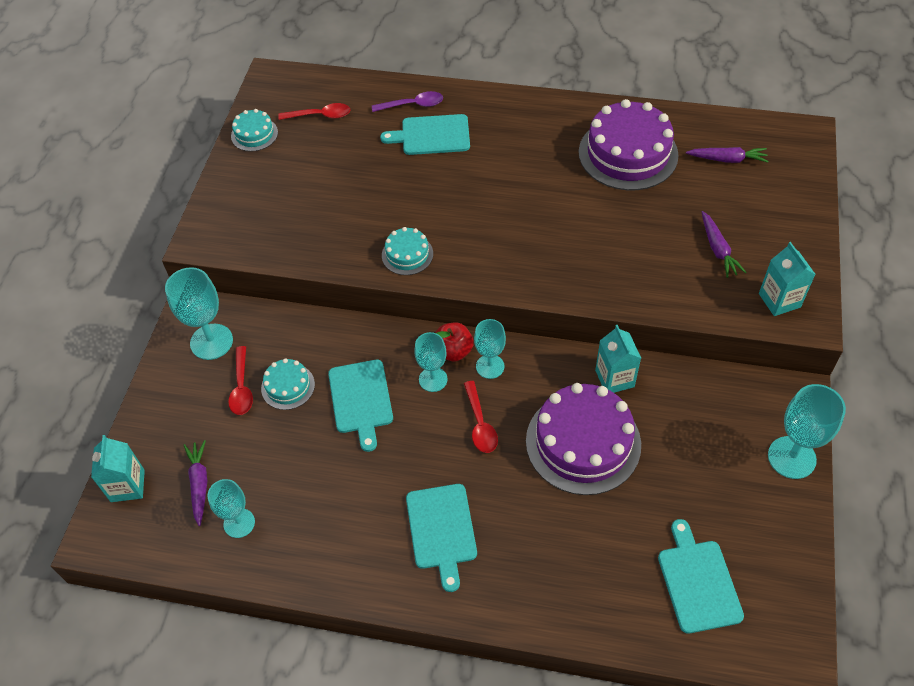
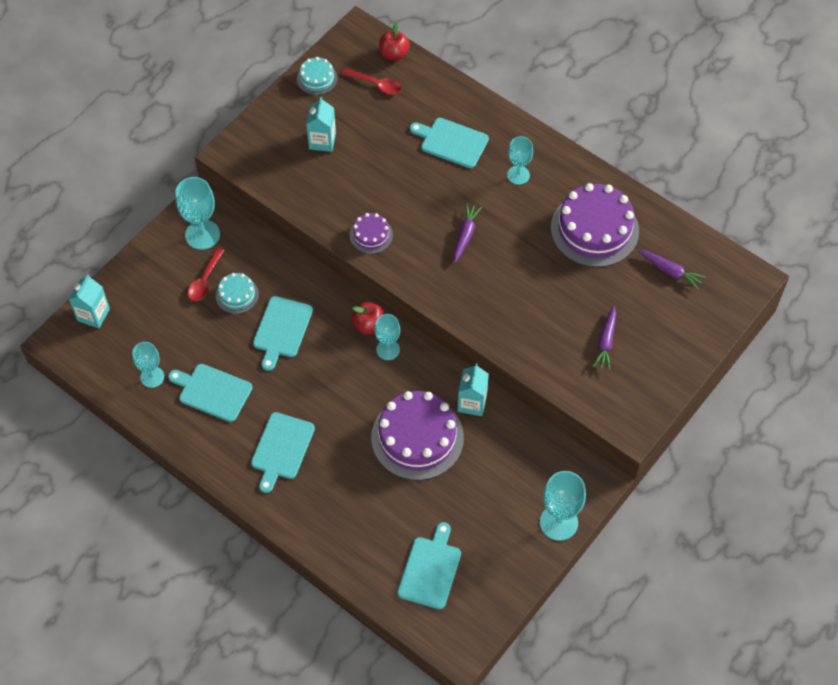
camera: 25 degrees right, 5 degrees up
(199, 484) = (140, 337): purple carrot -> purple carrot (465, 235)
(321, 83) = (394, 54): none -> red apple
(321, 505) = (212, 392): none -> turquoise cutting board
(407, 254) = (371, 235): turquoise cake -> purple cake
(413, 105) = (453, 107): purple spoon -> none
(433, 379) = (341, 339): turquoise goblet -> turquoise goblet (518, 175)
(480, 424) = (354, 388): red spoon -> none
(779, 300) = (622, 403): turquoise carton -> turquoise carton (322, 141)

